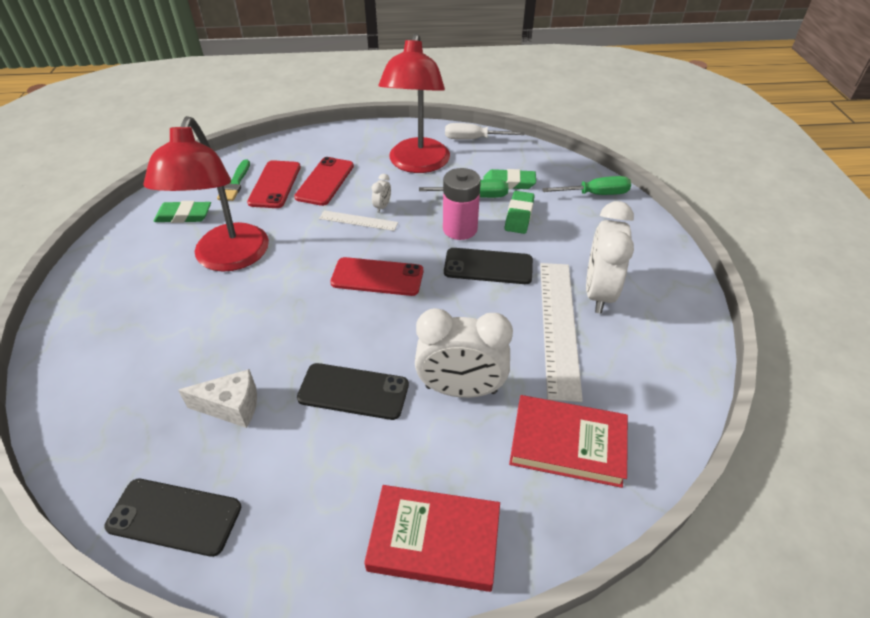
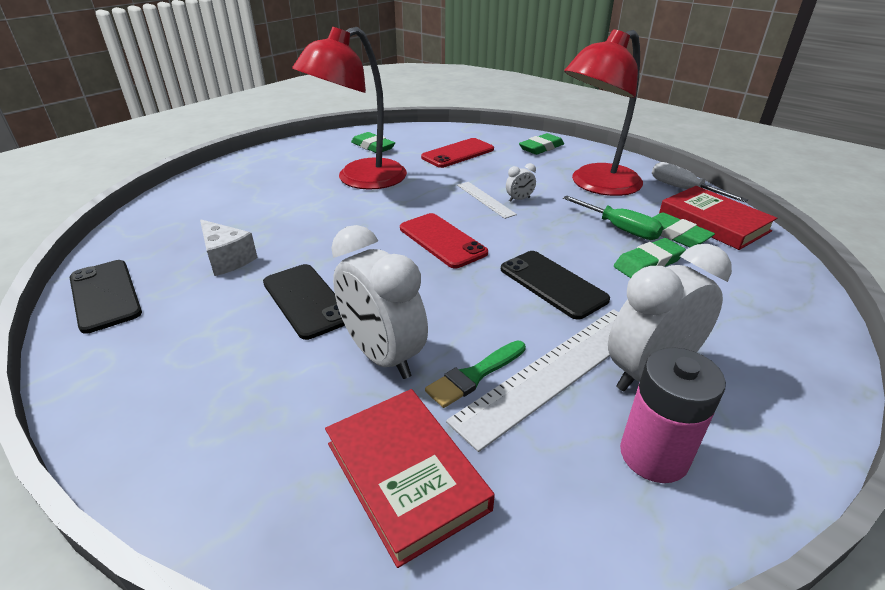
camera: 45 degrees right, 10 degrees down
(235, 183) = (432, 143): green brush -> green brush (474, 375)
(325, 181) = (498, 166): red phone -> none
(334, 145) = (541, 148): none -> green eraser
(434, 540) = (187, 445): red book -> red book (713, 222)
(460, 229) = (567, 244): pink battery -> pink battery (654, 455)
(596, 194) = (779, 289): green screwdriver -> none

